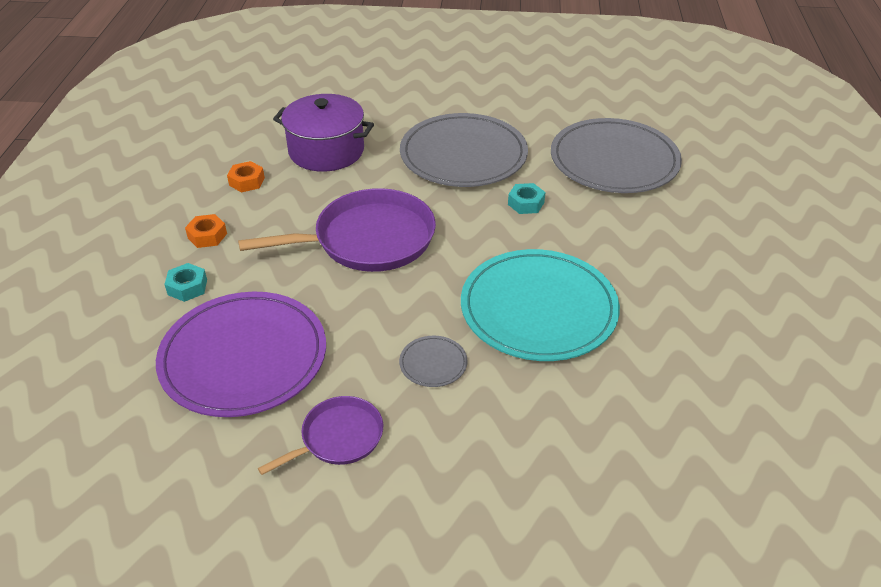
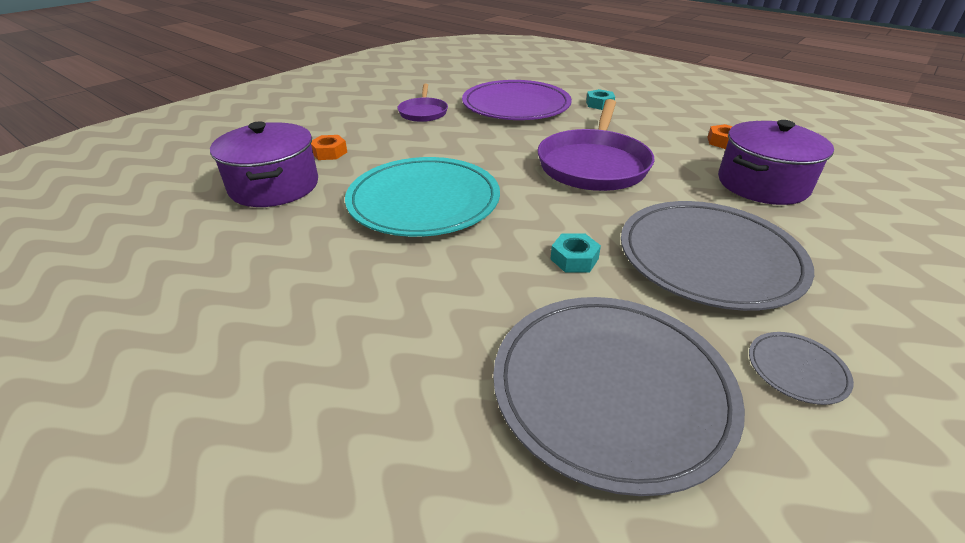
camera: 125 degrees right, 5 degrees down
(207, 236) = (653, 117): orange nut -> orange nut (329, 153)
(433, 363) = (434, 148): grey plate -> grey plate (797, 369)
(632, 433) = (274, 186): none -> purple pot

